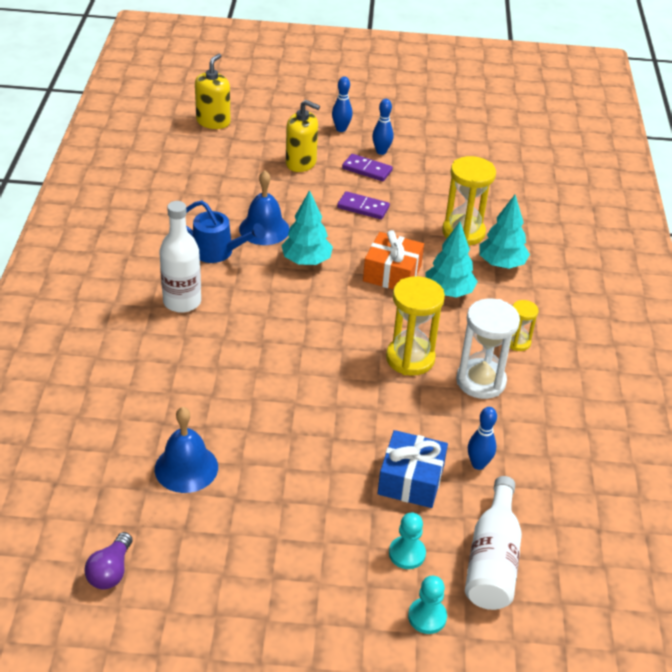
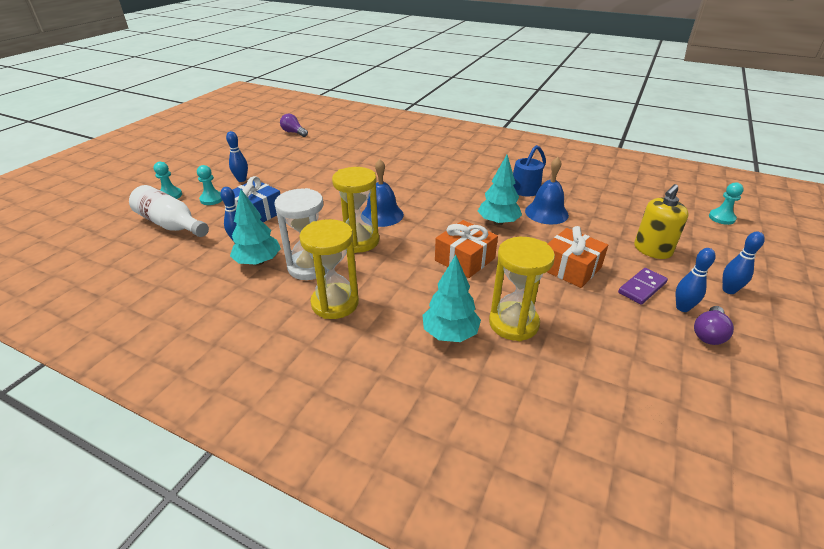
camera: 115 degrees right, 5 degrees down
(182, 302) = (472, 171): white bottle -> none
(186, 468) = (335, 154): blue bell -> blue bell (382, 215)
(213, 121) = (721, 218): yellow soap dispenser -> turquoise pawn
(331, 550) = (241, 180): none -> blue bowling pin
(363, 208) = (570, 268): purple domino -> orange gift
(405, 142) = (708, 333): none -> purple light bulb
(448, 292) = (425, 284): turquoise tree -> turquoise tree (258, 262)
(517, 342) = (335, 303): yellow hourglass -> yellow hourglass, size x1.87

